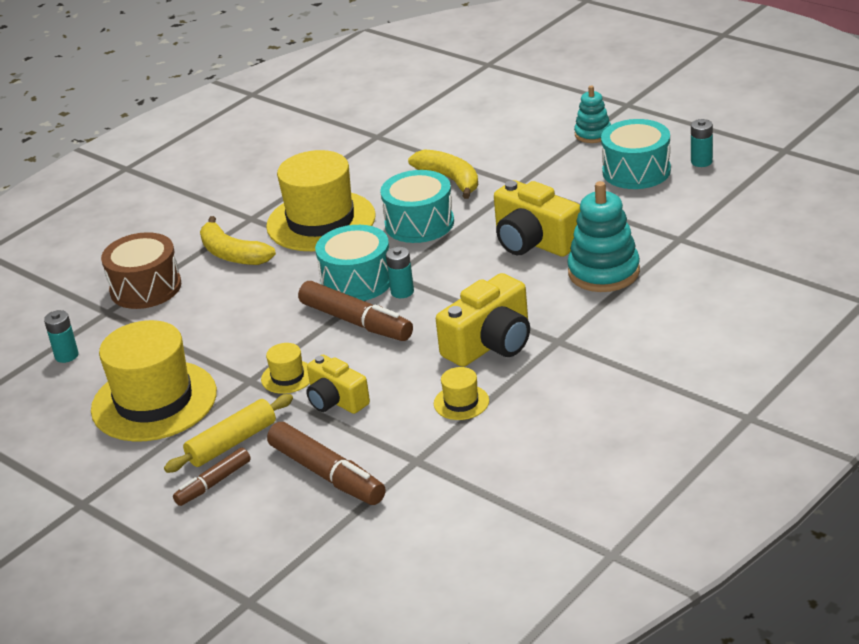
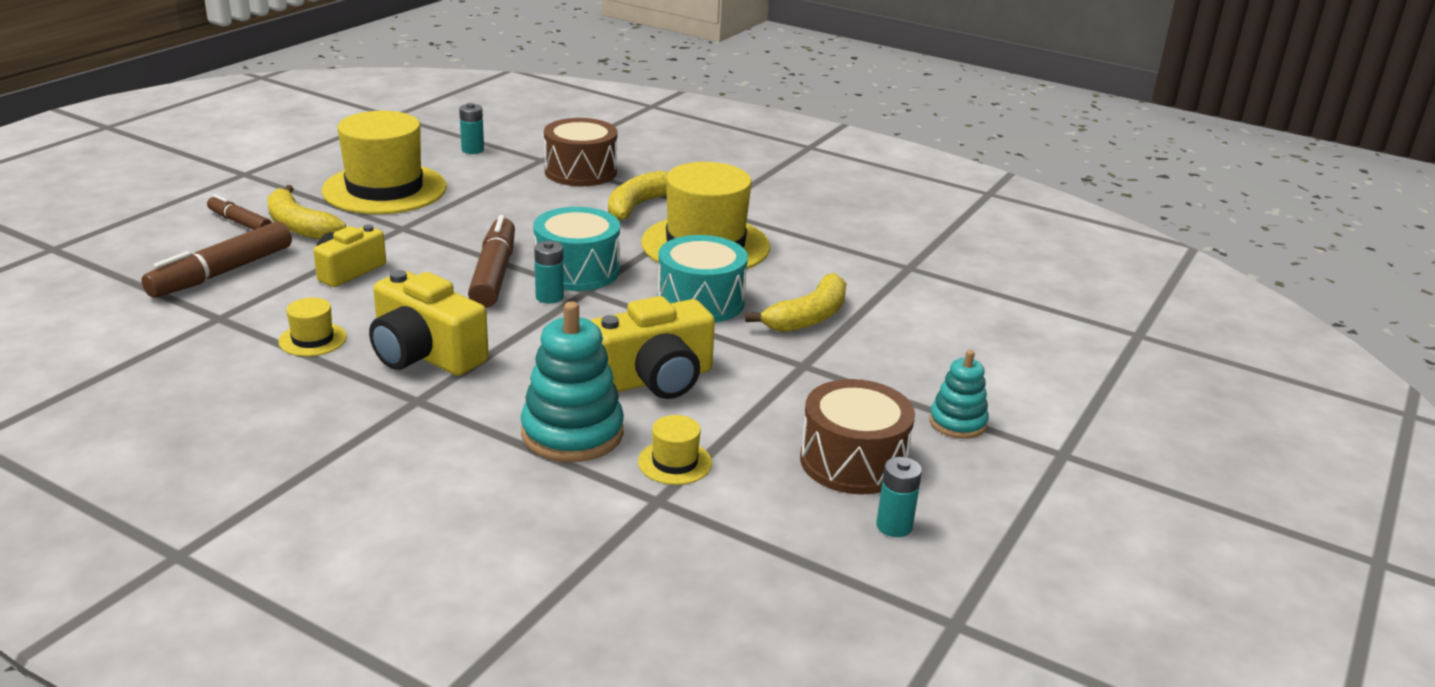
camera: 75 degrees right, 5 degrees down
(232, 443) = (299, 226): yellow rolling pin -> yellow banana
(287, 377) = (401, 245): yellow hat -> yellow hat (675, 462)
(356, 322) = (494, 274): brown marker -> brown marker turned 150 degrees clockwise
(534, 242) = (654, 379): yellow camera -> yellow camera turned 150 degrees counterclockwise
(636, 171) = (853, 461): turquoise drum -> brown drum

